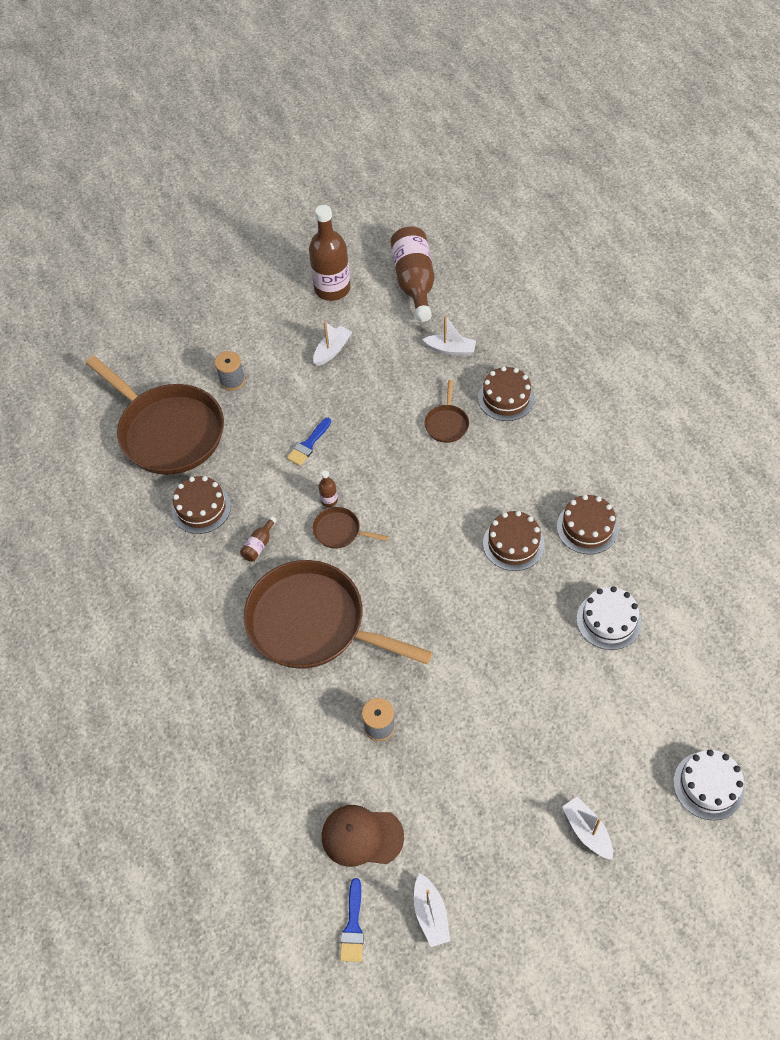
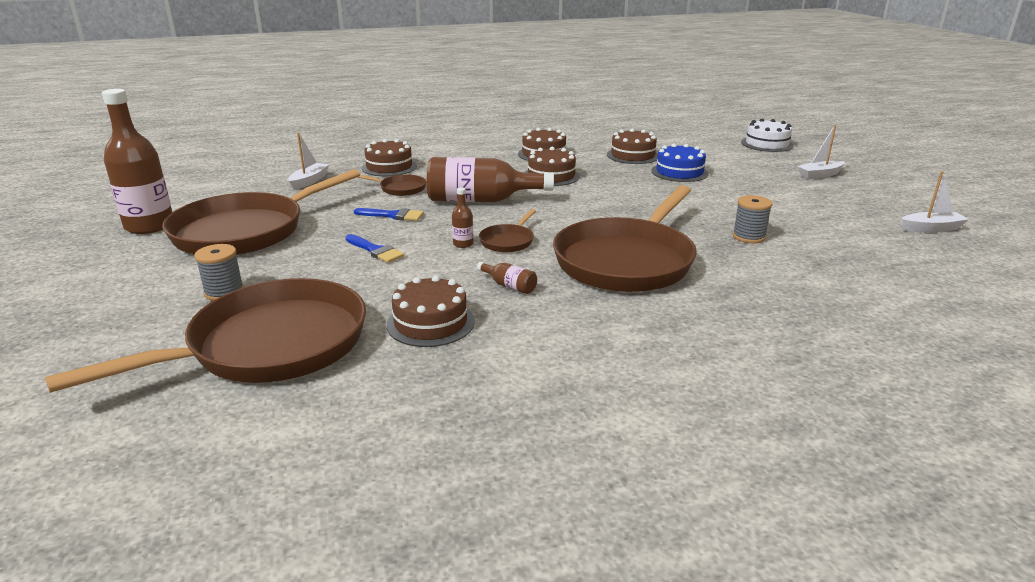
camera: 85 degrees left, 30 degrees down
(332, 350) = (246, 231): white boat -> brown pan
(353, 926) = (971, 260): blue brush -> blue brush (393, 215)
(362, 836) = (873, 251): brown cap -> none
(414, 282) = (199, 189): brown bottle -> brown bottle (481, 200)
(558, 671) = (679, 172): none -> blue cake
(608, 620) = (633, 155): white cake -> brown cake

